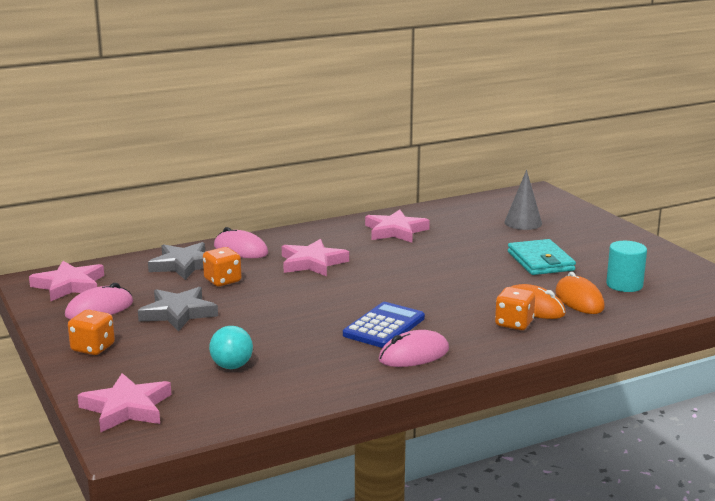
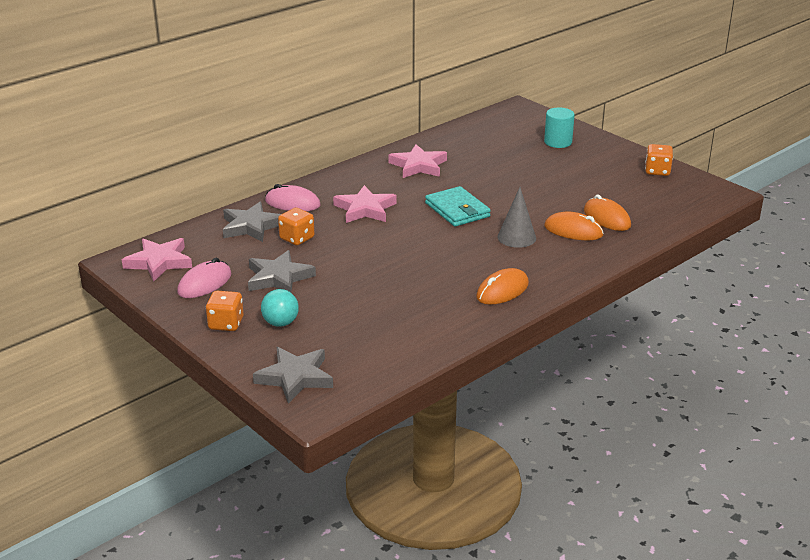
camera: 15 degrees left, 10 degrees up
(126, 408) = (295, 377): pink star -> grey star
(232, 366) = (359, 324): turquoise ball -> turquoise ball (280, 323)
(384, 326) = (463, 266): blue calculator -> none
(414, 355) = (502, 290): pink mouse -> orange mouse
(514, 323) = (566, 249): orange dice -> orange dice (657, 171)
(523, 223) = (523, 144): grey cone -> grey cone (516, 237)
(540, 261) = (557, 183): turquoise wallet -> turquoise wallet (457, 210)
(624, 285) = (635, 198): turquoise cylinder -> turquoise cylinder (558, 142)

